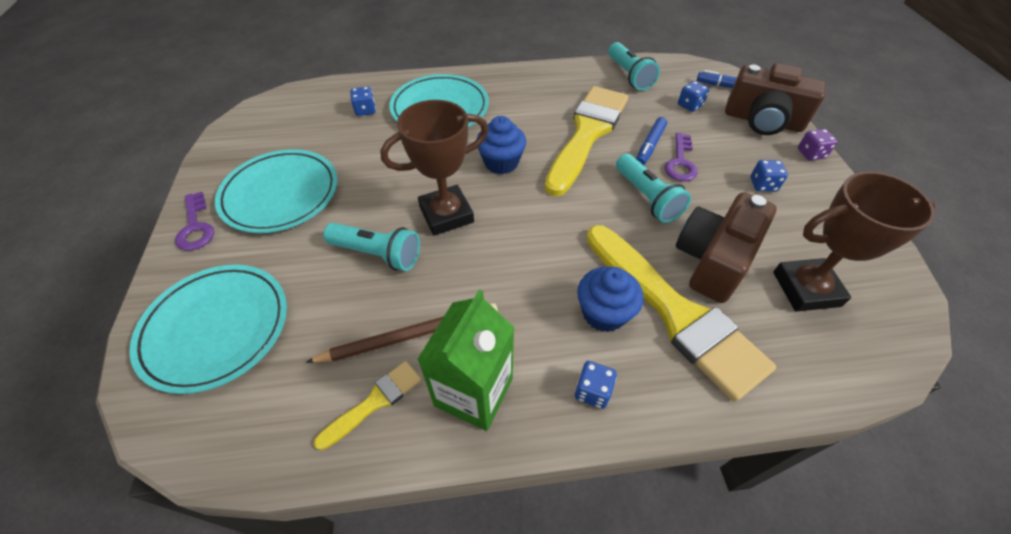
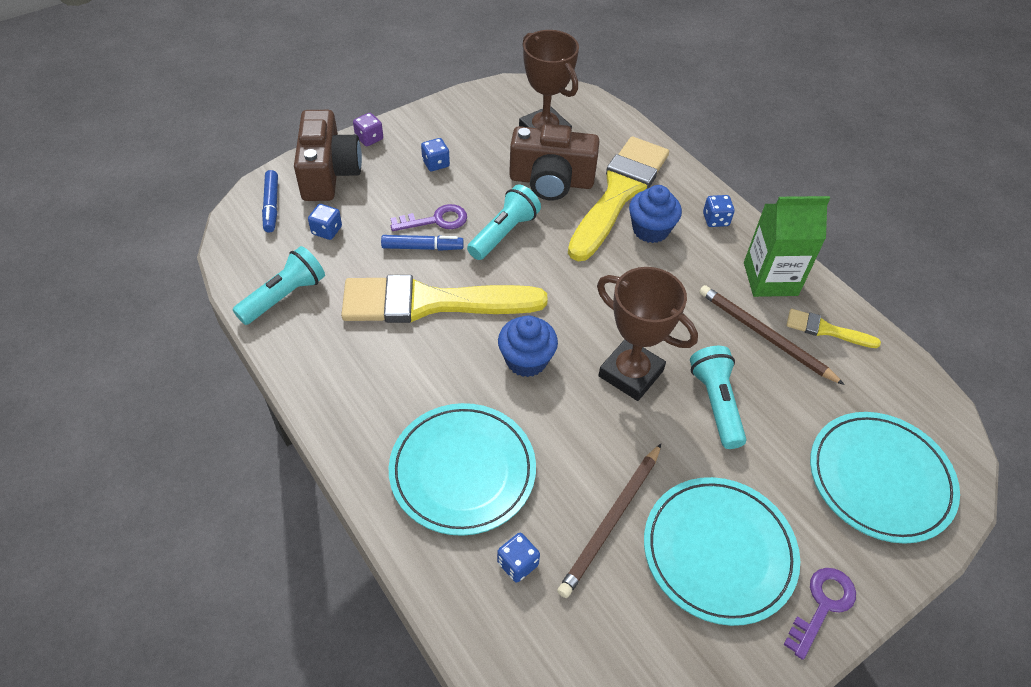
camera: 120 degrees left, 0 degrees up
(350, 155) = (611, 521): none -> brown pencil

